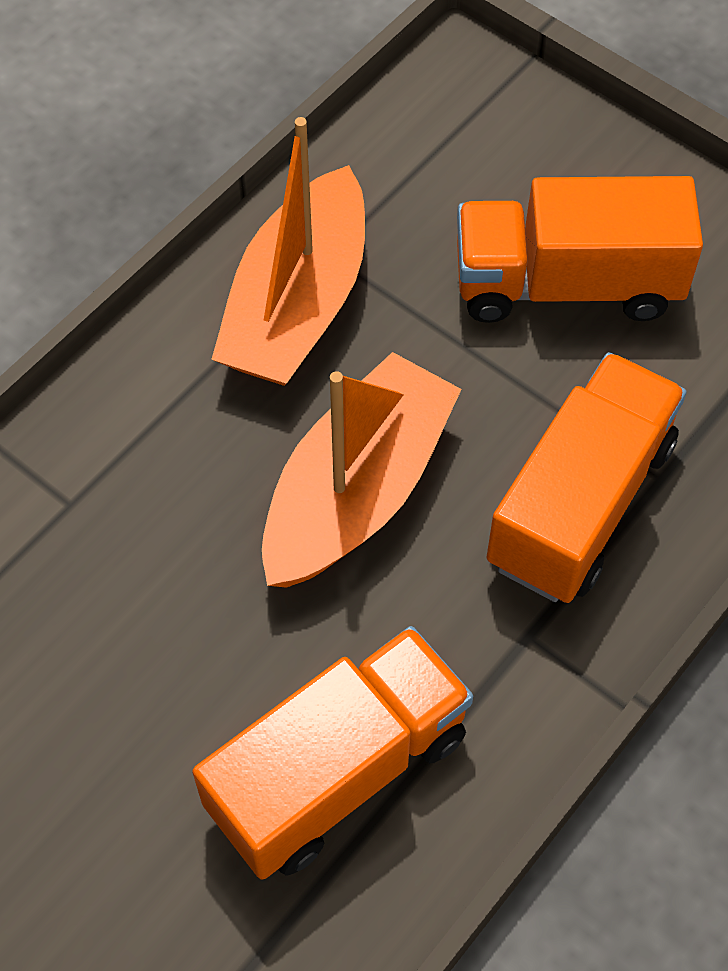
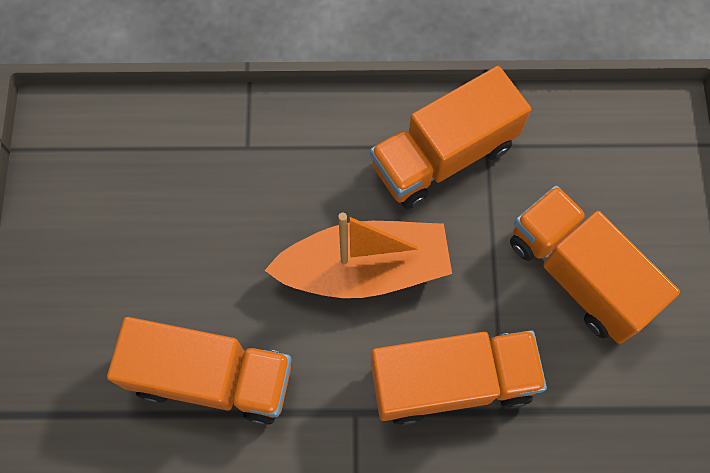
camera: 50 degrees right, 10 degrees up
(297, 304) = (443, 156): orange boat -> orange truck

